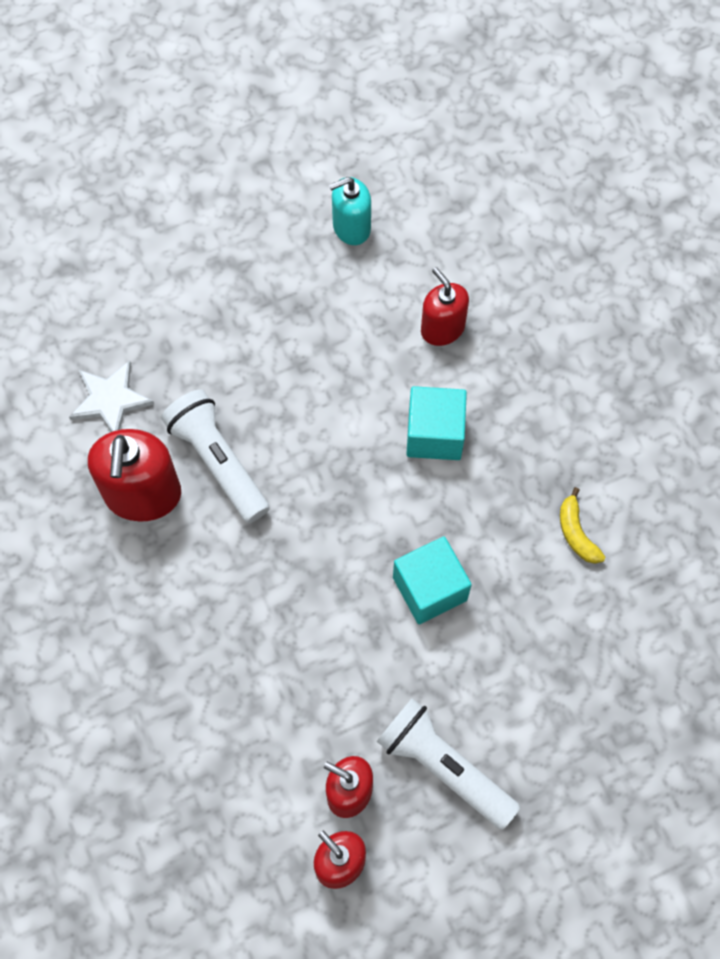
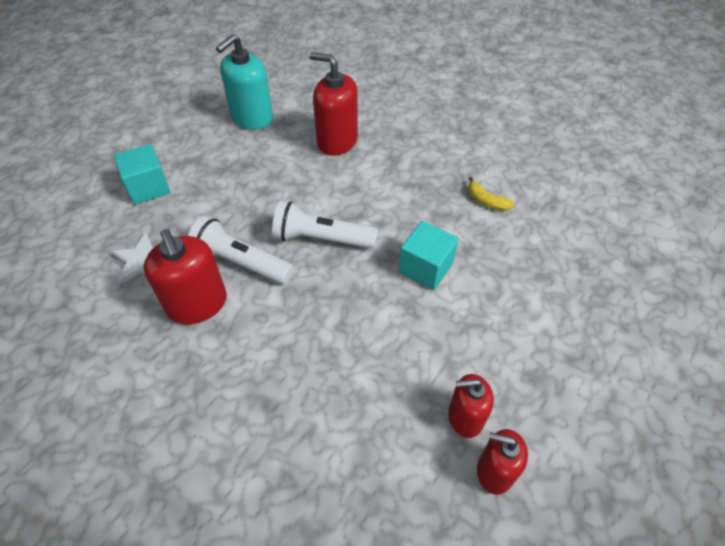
camera: 30 degrees left, 15 degrees down
(351, 227) = (252, 118): turquoise soap dispenser -> turquoise soap dispenser, size x1.57
(434, 434) = (369, 190): turquoise cube -> turquoise cube (148, 187)
(442, 328) = (337, 141): red soap dispenser -> red soap dispenser, size x1.57
(444, 767) = (514, 365): white flashlight -> white flashlight (321, 238)

